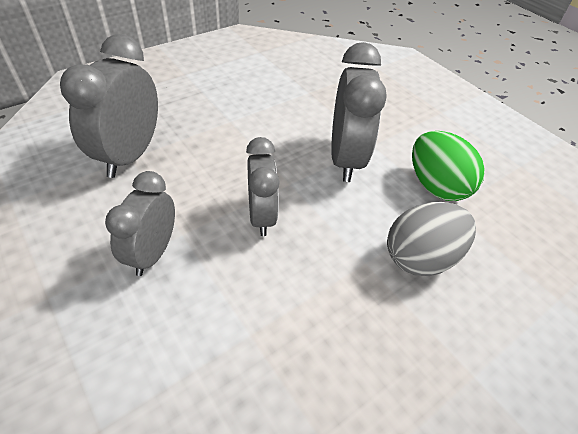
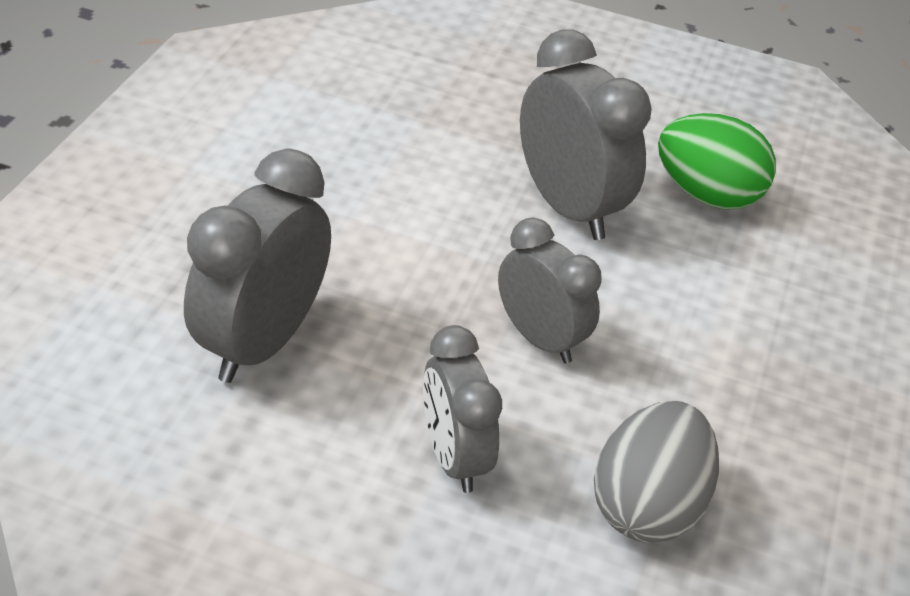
camera: 35 degrees left, 5 degrees down
(130, 155) = (262, 342): grey clock -> grey clock turned 45 degrees clockwise
(420, 257) = (763, 296): grey egg -> grey egg (646, 504)

